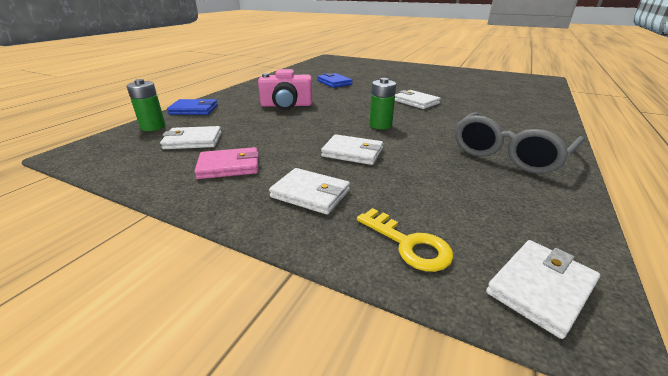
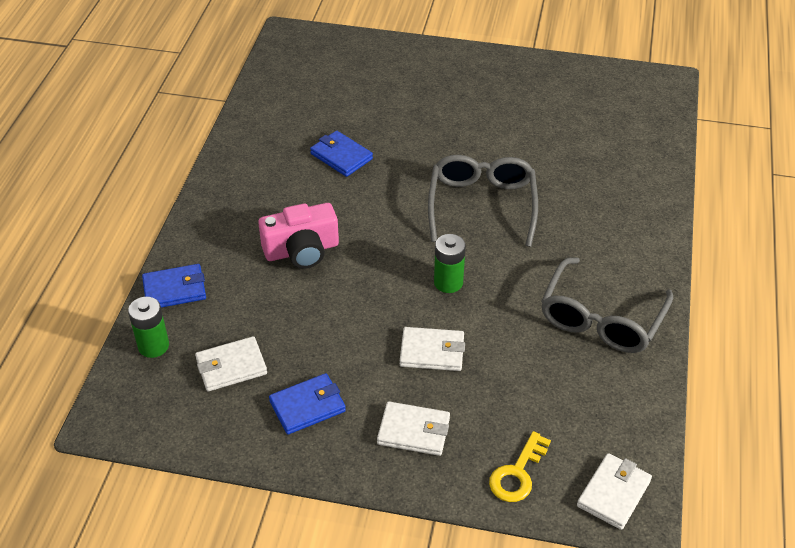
camera: 15 degrees left, 15 degrees up
(229, 166) = (307, 406): pink wallet -> blue wallet
(409, 244) = (517, 474): yellow key -> yellow key turned 90 degrees clockwise
(416, 102) = (482, 205): white wallet -> grey glasses

